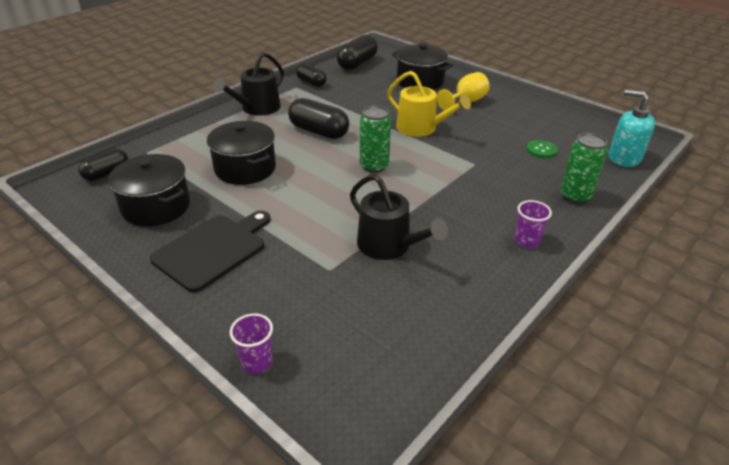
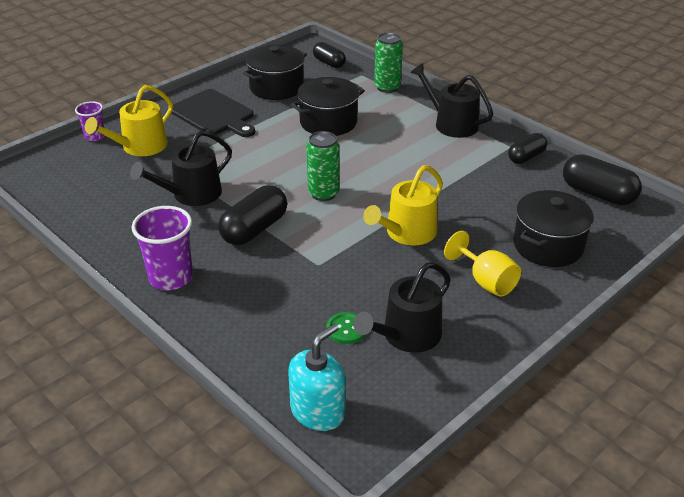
camera: 95 degrees right, 0 degrees up
(288, 306) = (140, 147): none -> yellow watering can
(318, 131) = (399, 161): black capsule -> black capsule (254, 229)
(526, 241) = (171, 278): purple cup -> purple cup, size x1.72
(534, 128) = (406, 336): none -> black watering can
(575, 196) = (237, 334): green can -> green can (387, 87)

